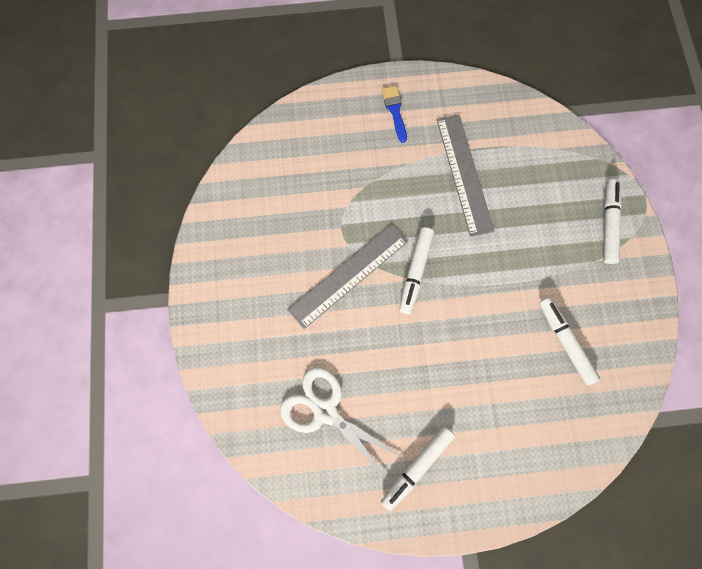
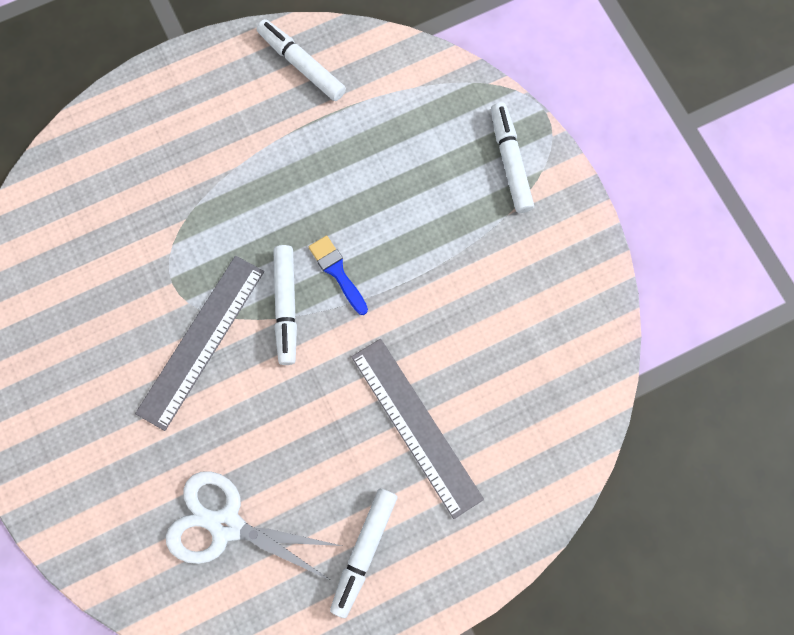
camera: 20 degrees left, 0 degrees up
(395, 111) = (194, 105): blue brush -> blue brush (337, 272)
(464, 174) = (310, 159): grey ruler -> grey ruler (416, 426)
(565, 342) = (500, 329): white marker -> white marker (301, 65)

